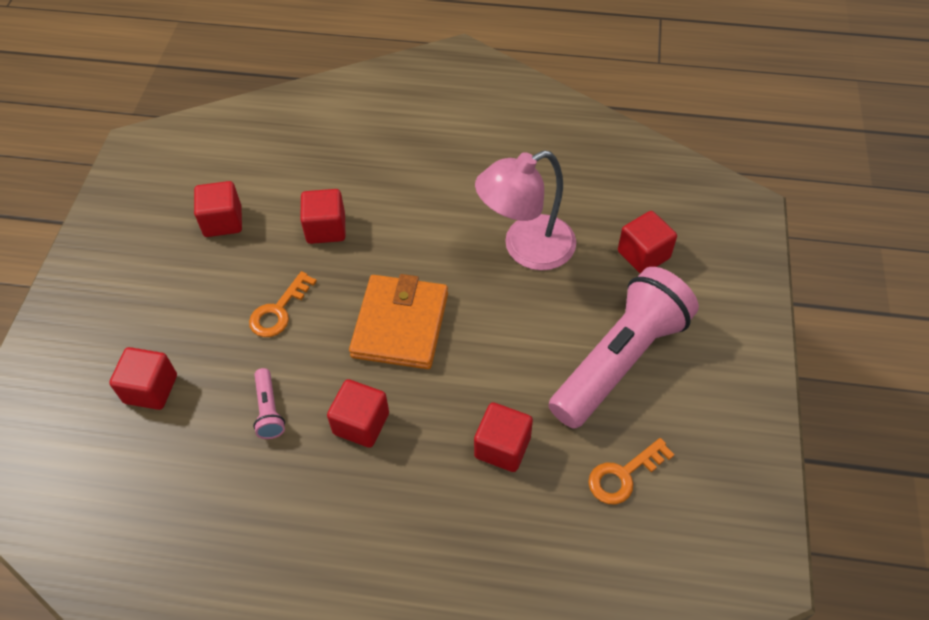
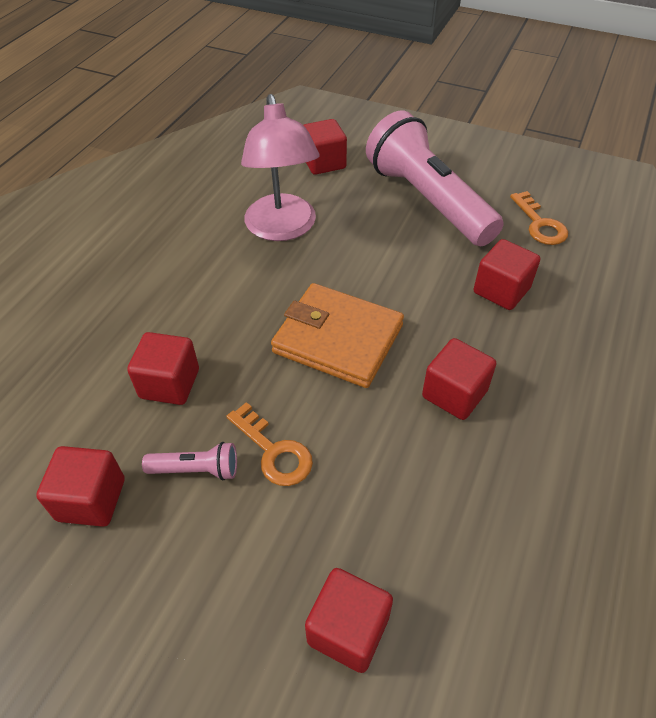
camera: 75 degrees left, 5 degrees down
(269, 410) = (417, 482): pink flashlight -> pink flashlight (196, 470)

